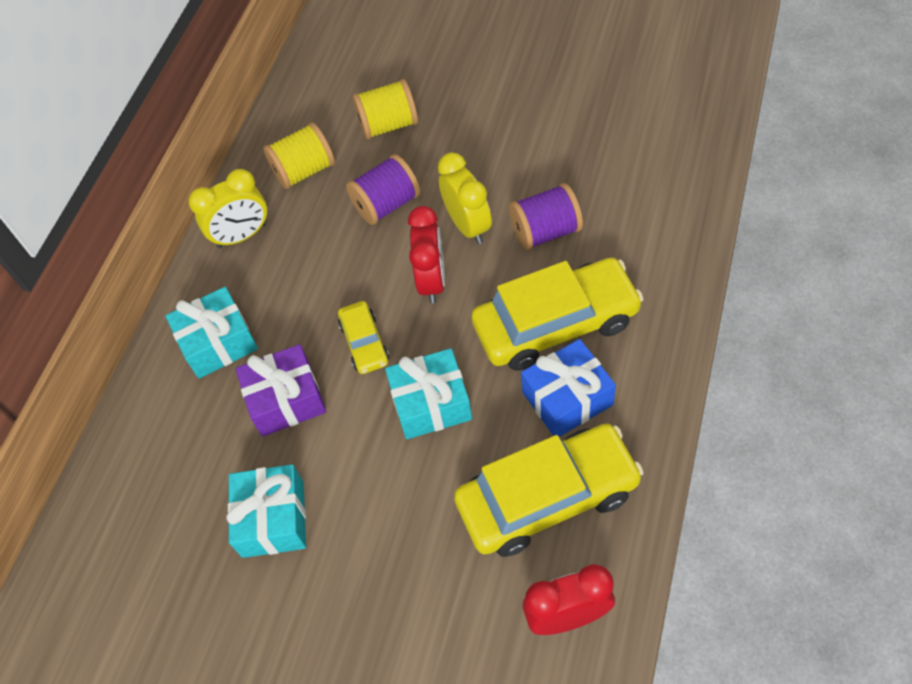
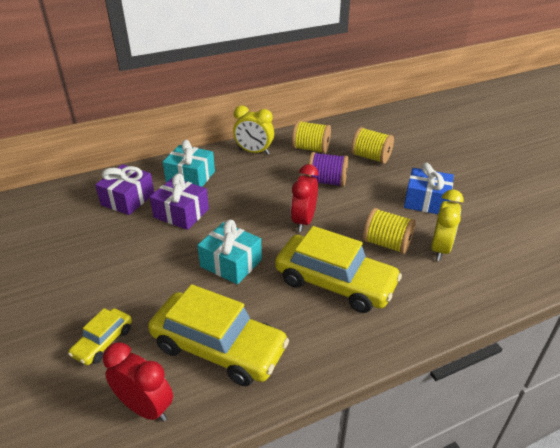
camera: 40 degrees right, 20 degrees down
(190, 445) = (128, 199): none -> purple gift
(273, 519) = (110, 247): turquoise gift -> none
(364, 343) = (240, 219): yellow car -> yellow car (103, 342)
(432, 281) = (303, 221): red clock -> red clock turned 150 degrees clockwise
(468, 225) = (351, 214): yellow clock -> yellow clock (440, 249)
(545, 231) = (386, 244): purple spool -> yellow spool
(567, 398) = (293, 317): blue gift -> blue gift (426, 201)

